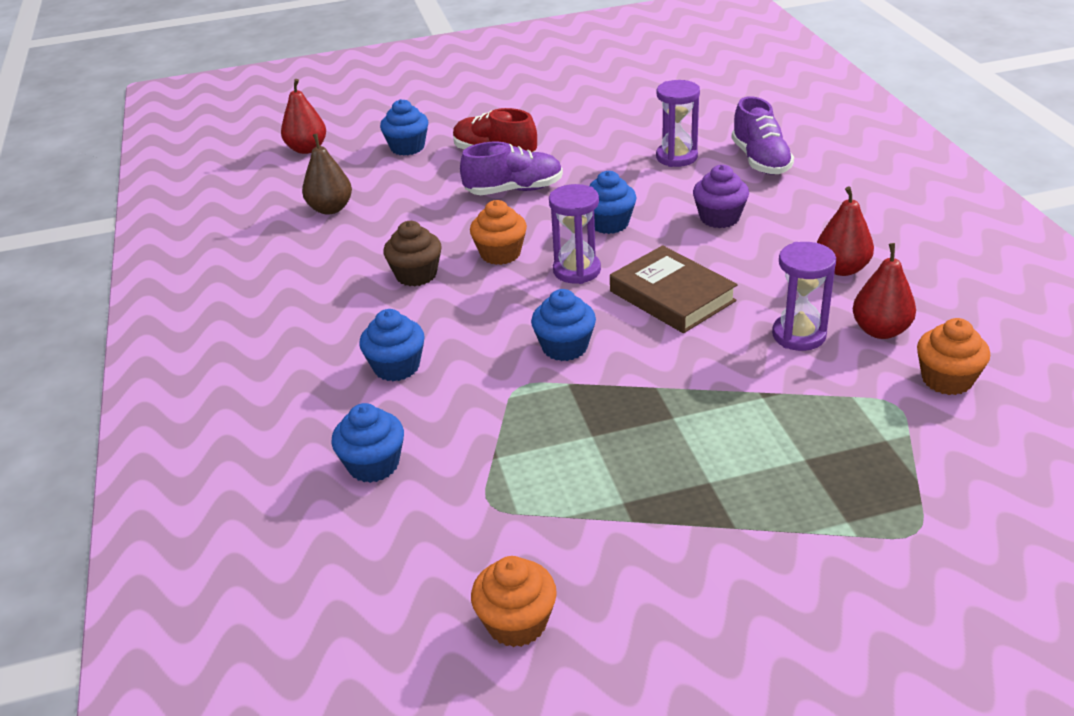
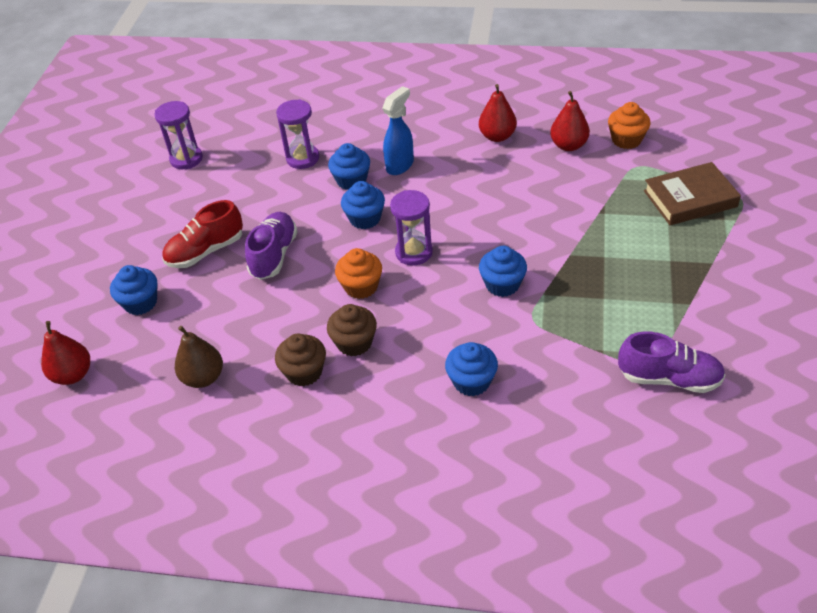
camera: 65 degrees left, 10 degrees up
(362, 259) = (304, 372): none -> brown cupcake
(373, 465) = (580, 419): blue cupcake -> blue cupcake (351, 180)
(516, 623) = (758, 379): orange cupcake -> none
(672, 296) = (477, 216): brown book -> brown book (690, 198)
(719, 218) = (400, 165): purple cupcake -> blue spray bottle
(760, 160) = (343, 123): purple shoe -> purple shoe (669, 378)
(799, 335) = (553, 178): purple hourglass -> purple hourglass (186, 159)

